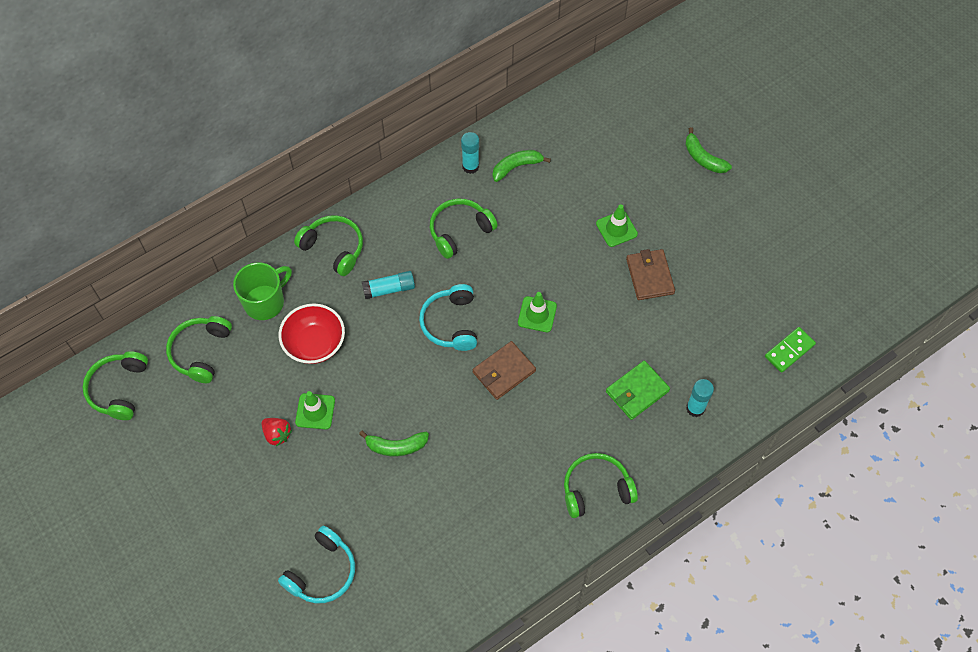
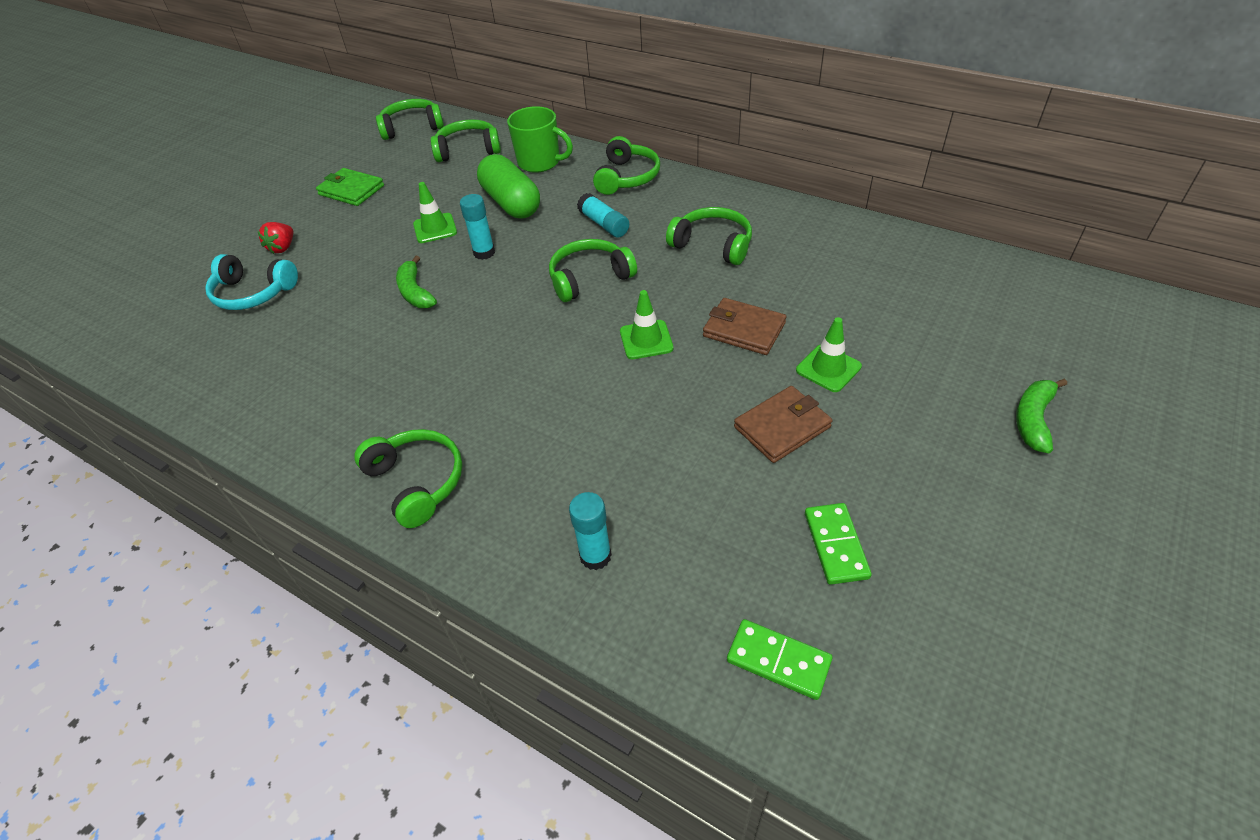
camera: 70 degrees right, 15 degrees down
(277, 434) = (400, 216): red strawberry -> red strawberry (283, 248)
(315, 344) = (511, 203): red bowl -> green capsule
(450, 323) = (589, 278): turquoise headphones -> green headphones
(470, 166) = (803, 224): turquoise glue stick -> turquoise glue stick (484, 253)
(504, 372) = (549, 339): brown wallet -> brown wallet (744, 330)
(516, 167) = (836, 256): green banana -> none
(637, 391) = (588, 475): green wallet -> green wallet (351, 190)
(738, 293) = (835, 545): none -> green domino

